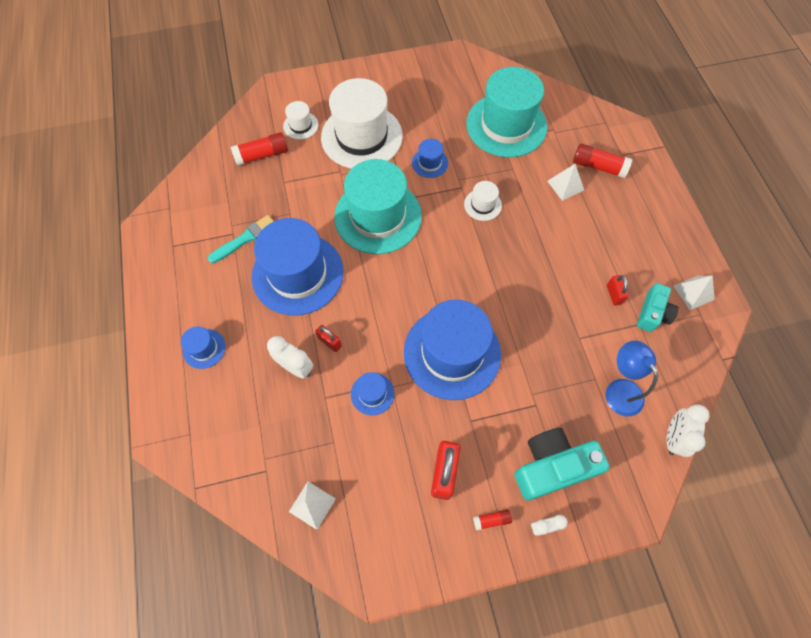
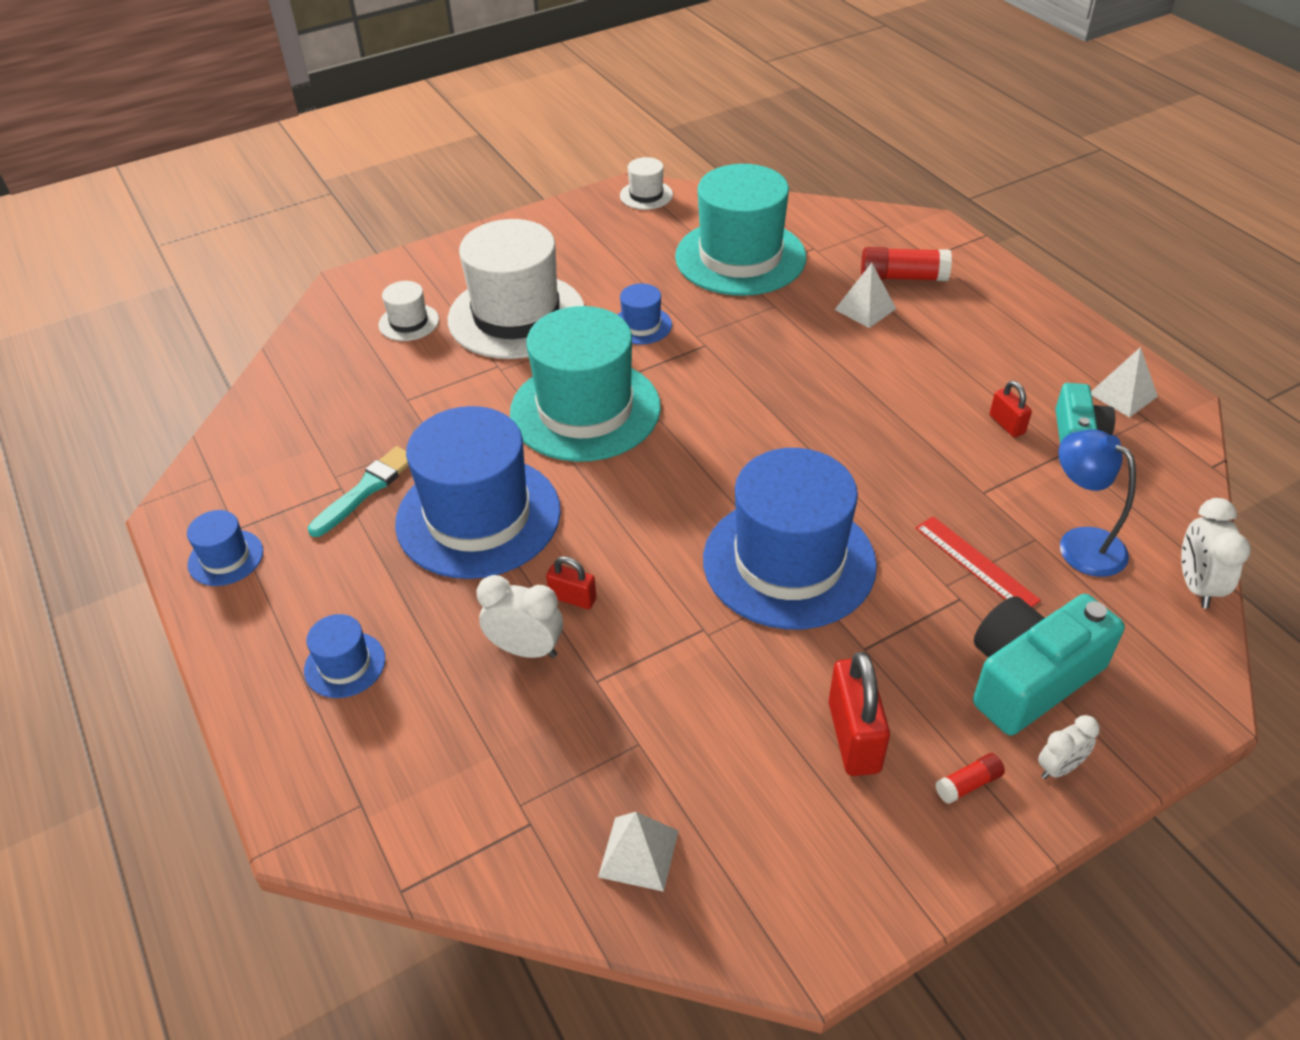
camera: 15 degrees left, 20 degrees down
(262, 155) = (356, 373): red glue stick -> none
(372, 393) = (678, 653): blue hat -> blue hat (226, 558)
(482, 205) = (749, 359): white hat -> white hat (646, 195)
(554, 385) = (976, 563): none -> red ruler

